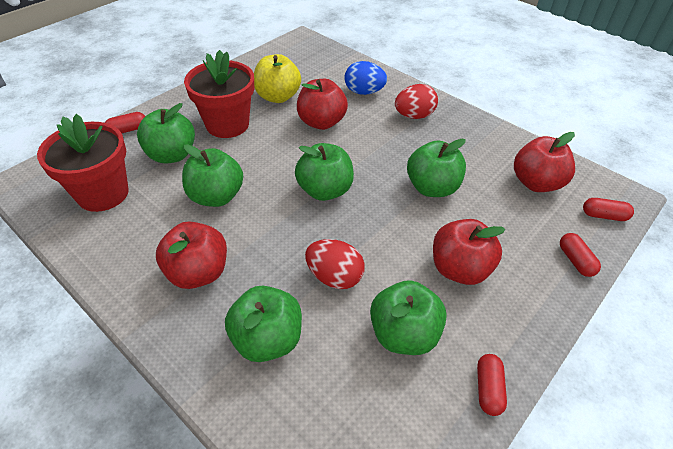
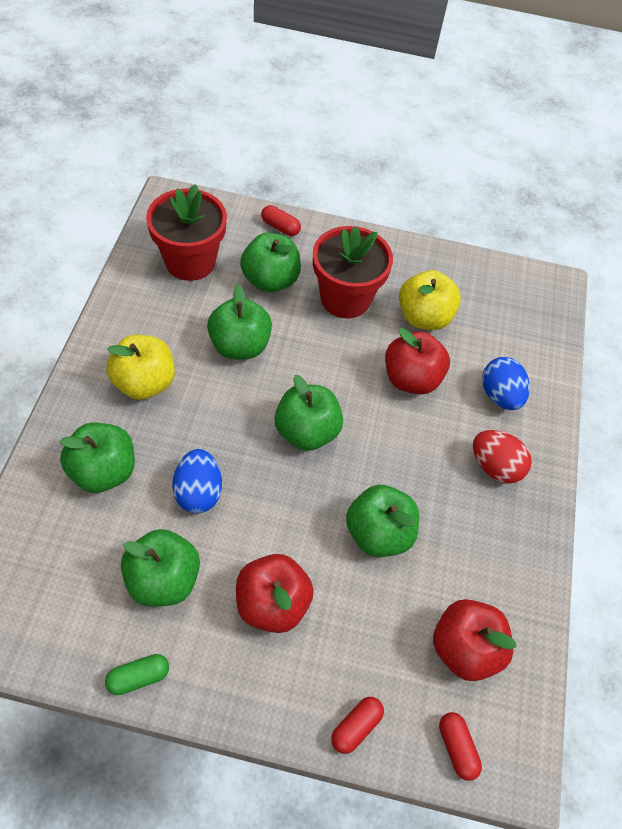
camera: 55 degrees right, 10 degrees up
(198, 273) = (144, 383): red apple -> yellow apple
(334, 277) = (198, 492): red egg -> blue egg
(488, 389) = (138, 677): red capsule -> green capsule

